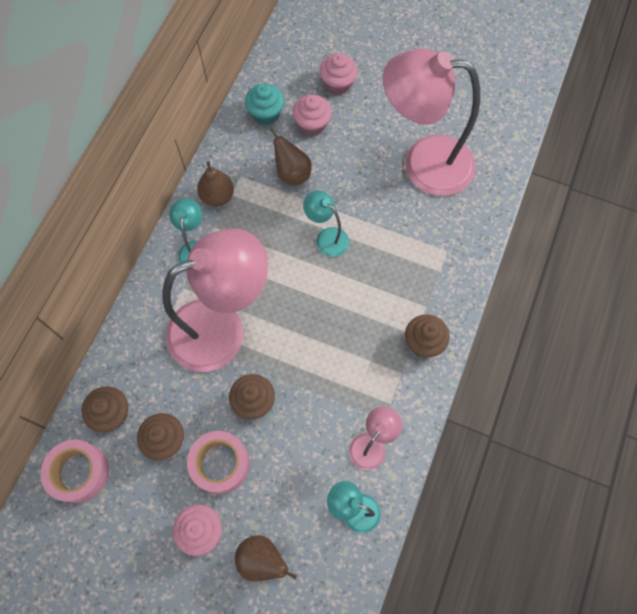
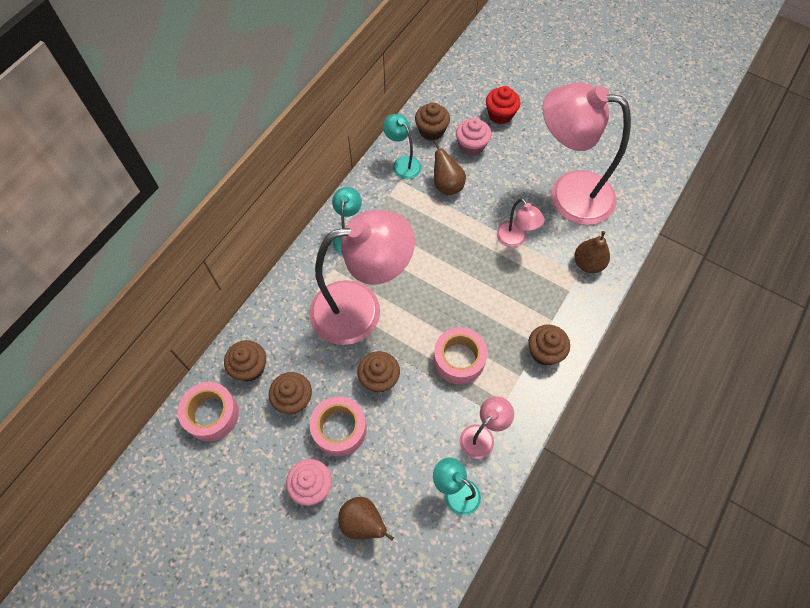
camera: 10 degrees right, 5 degrees down
(217, 196) = (376, 195): brown pear -> brown pear (588, 263)
(266, 113) = (431, 131): turquoise cupcake -> brown cupcake
(326, 237) = (469, 245): turquoise lamp -> turquoise lamp (402, 163)
(335, 366) = (459, 359): none -> pink tape
(338, 84) = (500, 115): pink cupcake -> red cupcake
(374, 224) = (515, 239): none -> pink lamp

